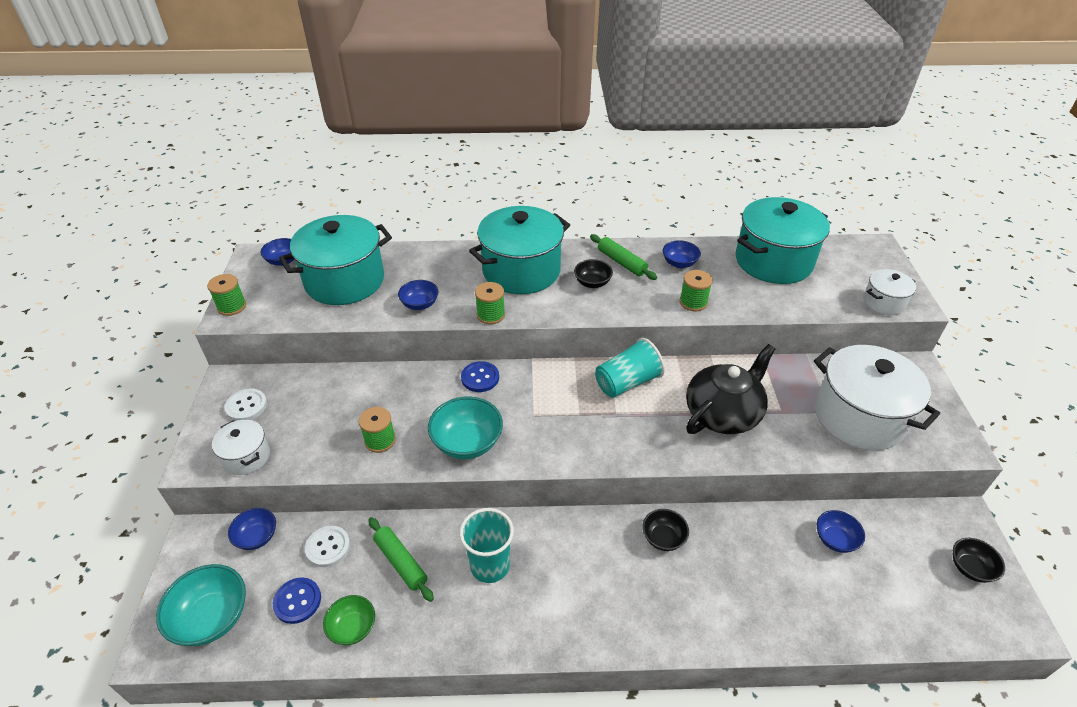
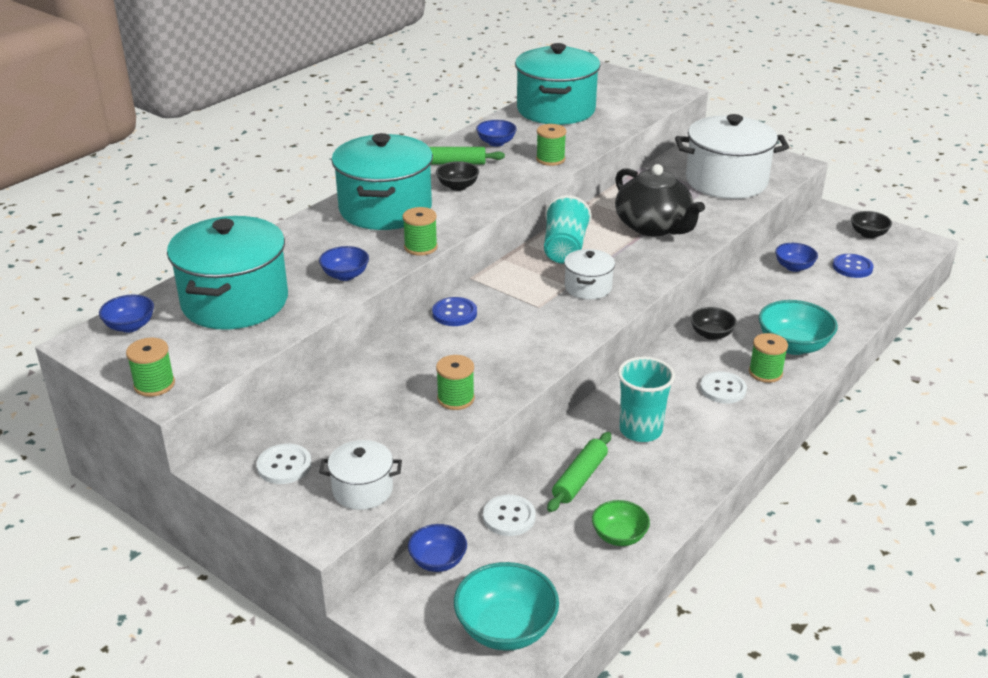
camera: 50 degrees left, 10 degrees down
(297, 601) = (551, 561): blue button -> blue button (852, 267)
(401, 562) = (579, 478): green rolling pin -> green rolling pin turned 60 degrees counterclockwise
(467, 442) = (524, 353): turquoise bowl -> turquoise bowl (793, 346)
(595, 590) = (723, 389): none -> white button
(648, 608) = (765, 373): none -> green spool
(723, 413) = (653, 226): black teapot -> black teapot turned 150 degrees clockwise
(883, 302) = (660, 99): white pot -> white pot (588, 287)

